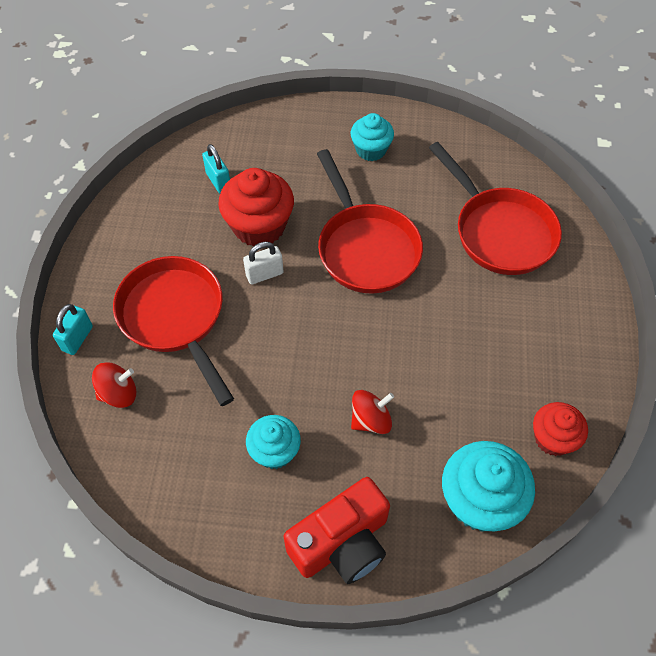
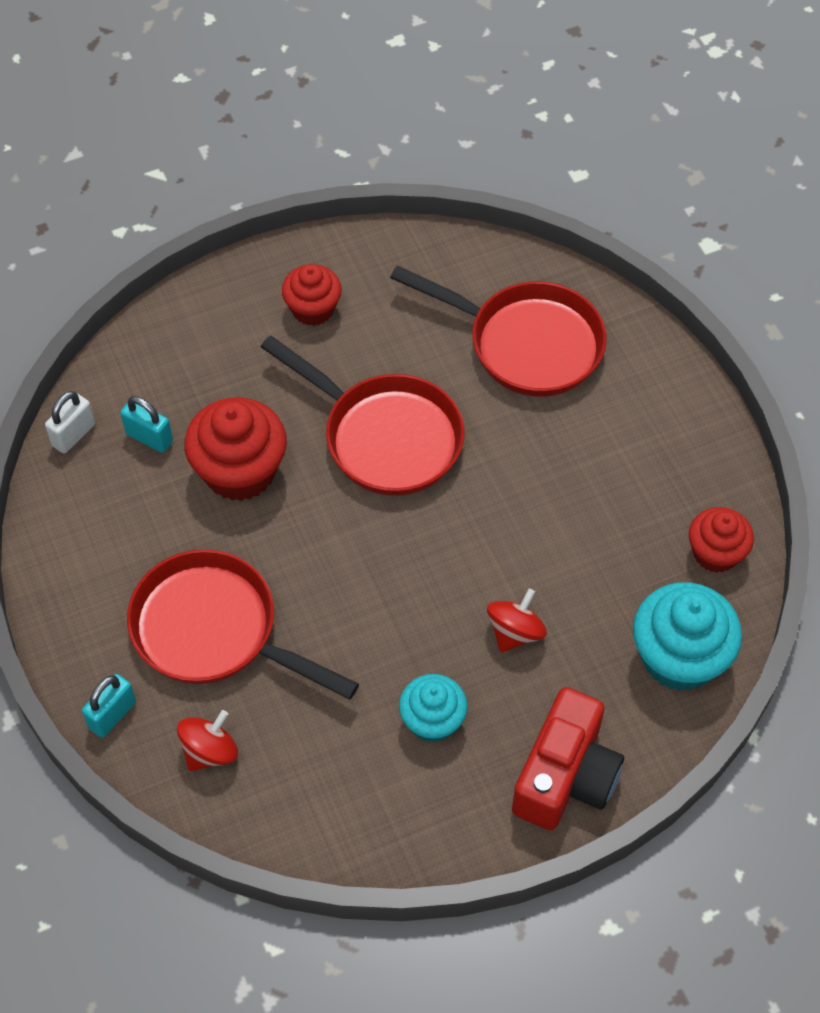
camera: 30 degrees left, 0 degrees up
(77, 338) = (112, 715): turquoise padlock -> turquoise padlock turned 45 degrees clockwise
(264, 274) = (286, 526): white padlock -> white padlock (73, 435)
(371, 150) = (313, 309): turquoise cupcake -> red cupcake

